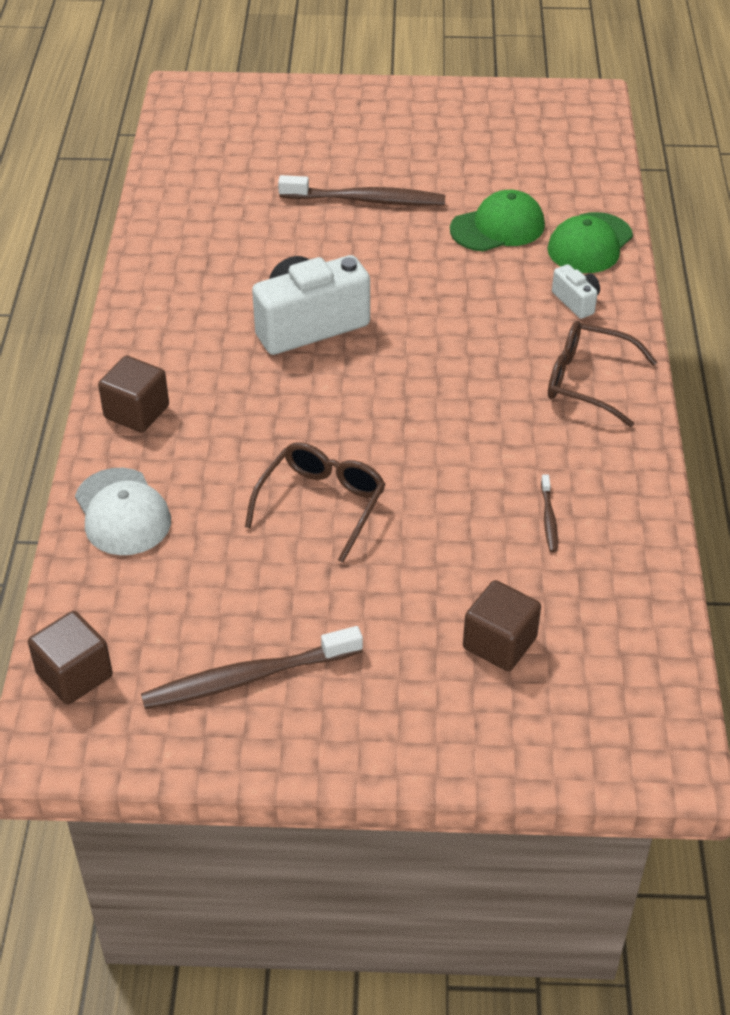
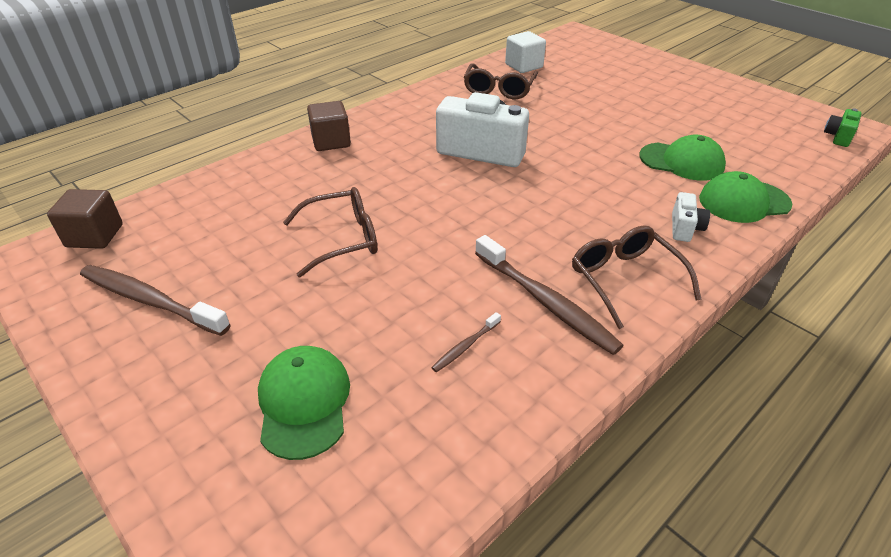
camera: 45 degrees right, 5 degrees down
(122, 512) = (247, 179): white cap -> none
(195, 180) = (524, 66): none -> white cube
(215, 232) = (499, 90): none -> brown glasses
(366, 200) = (609, 112): brown toothbrush -> brown toothbrush (545, 302)
(499, 643) = (304, 403): brown cube -> green cap
(588, 118) = (838, 137): none -> green camera

